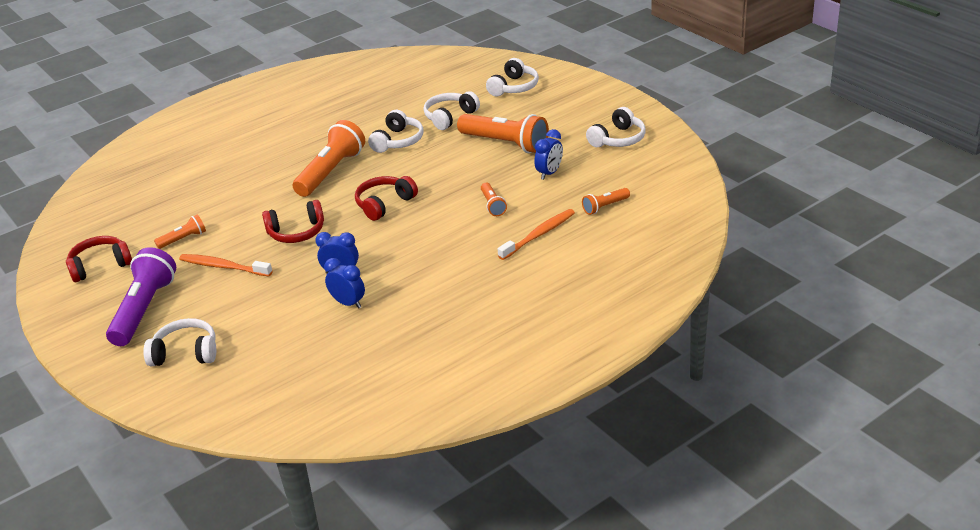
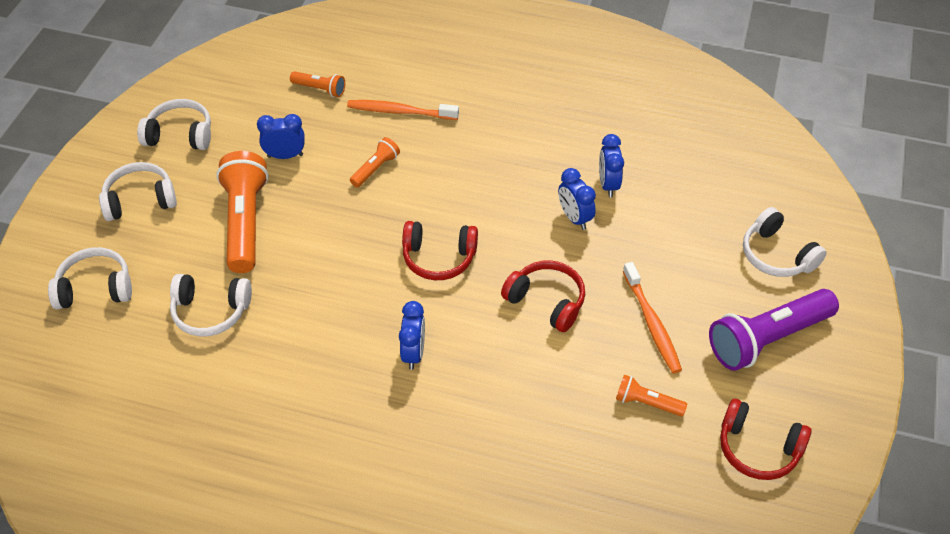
camera: 130 degrees left, 15 degrees up
(331, 172) = (413, 353): orange flashlight -> blue clock
(398, 141) = (301, 330): white headphones -> white headphones (140, 200)

